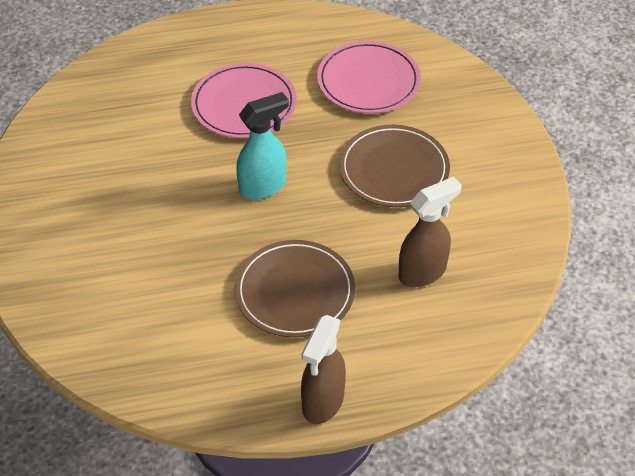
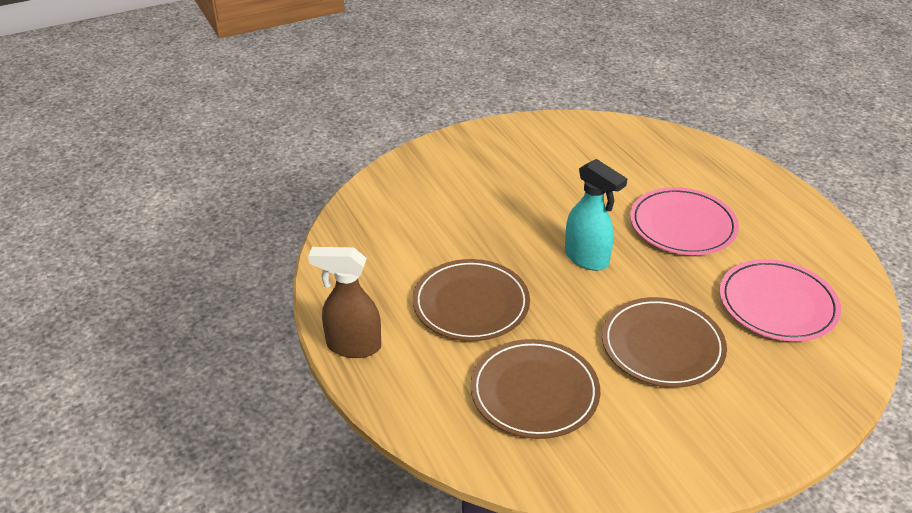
camera: 75 degrees right, 10 degrees down
(423, 272) = (534, 392): brown spray bottle -> brown plate

